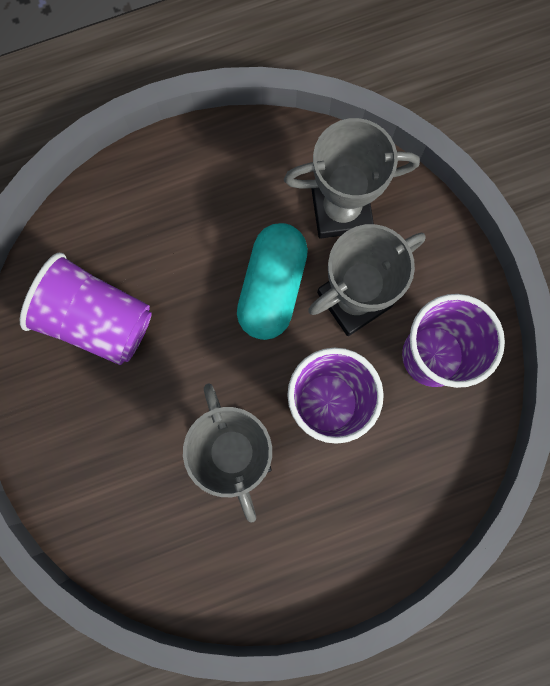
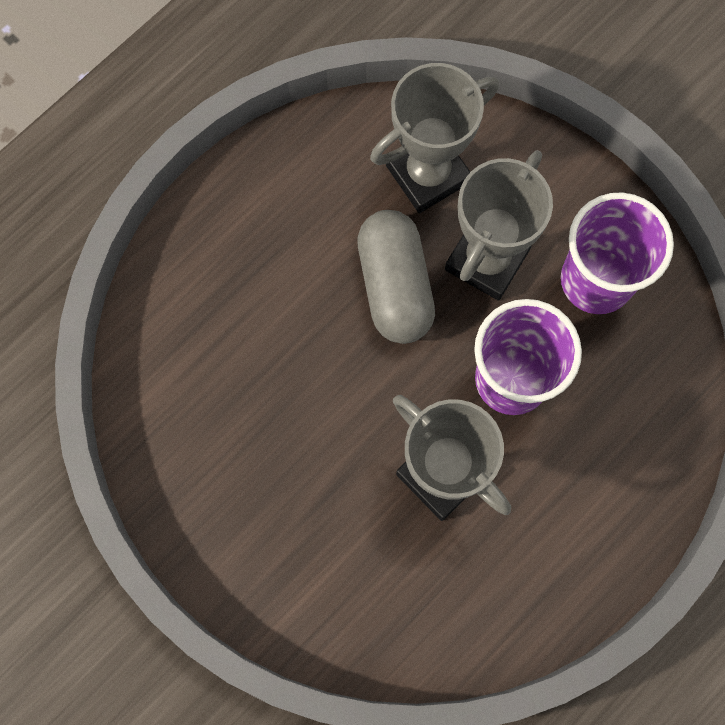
camera: 25 degrees left, 5 degrees down
(96, 319) = (222, 404): purple cup -> none
(272, 287) = (395, 285): turquoise capsule -> grey capsule

